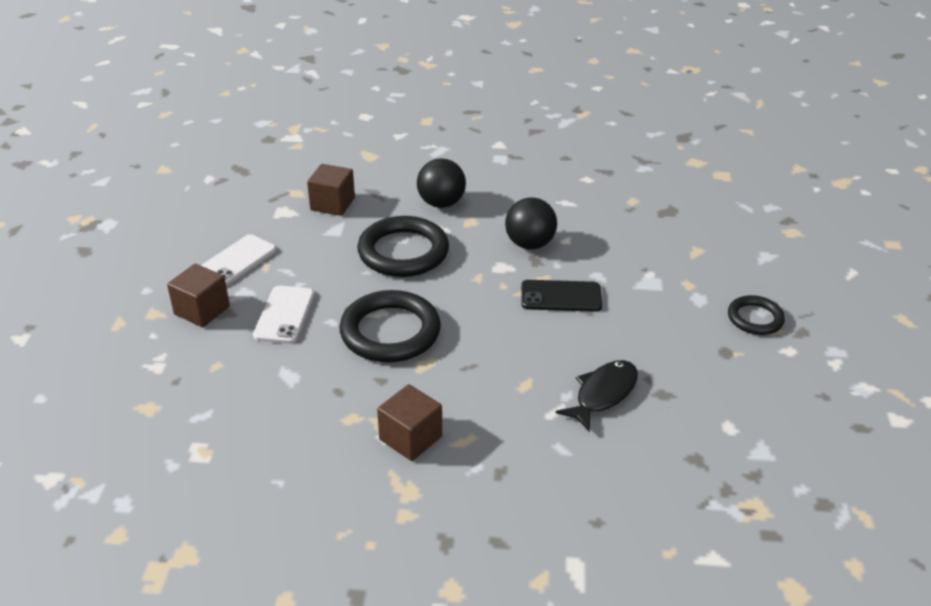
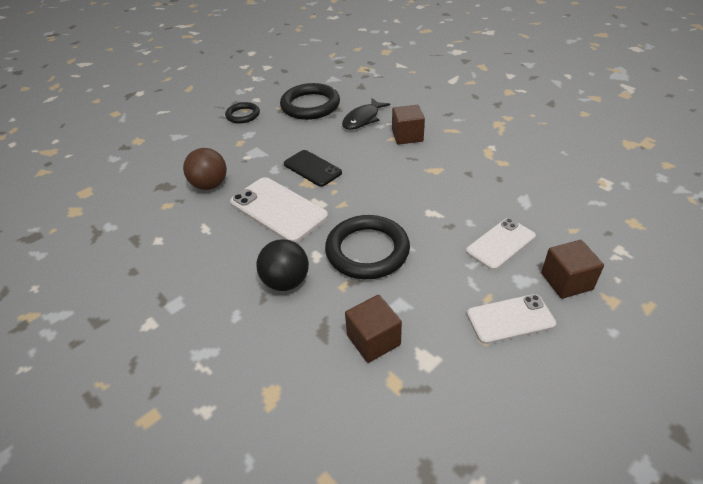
camera: 135 degrees left, 5 degrees up
(390, 332) = (437, 197): black ring -> black ring (310, 105)
(410, 438) = (478, 141): brown cube -> brown cube (407, 136)
(529, 244) = (278, 209): black ball -> white phone
(603, 394) = (363, 119): black fish -> black fish turned 45 degrees counterclockwise
(630, 232) = (210, 185): none -> brown ball

